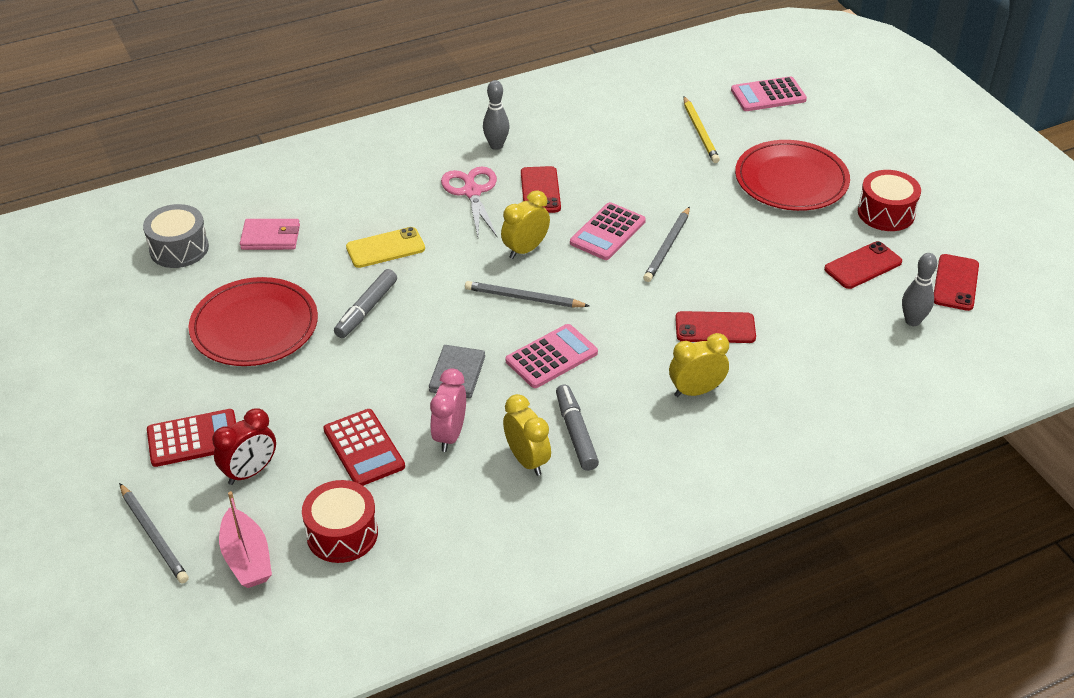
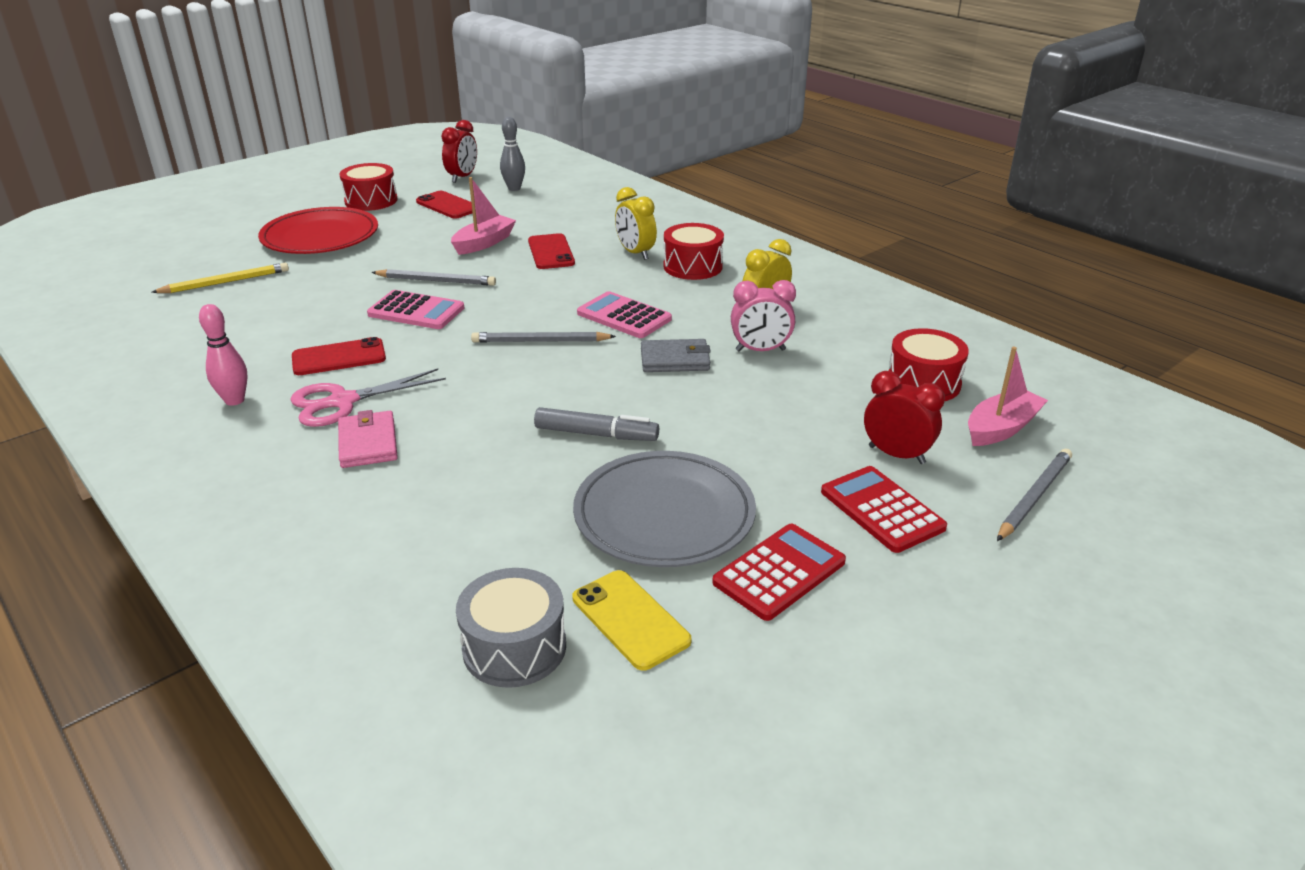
camera: 105 degrees left, 10 degrees down
(254, 326) = (664, 514): red plate -> grey plate
(271, 237) = (466, 551): pink wallet -> pink wallet (368, 443)
(364, 448) = (811, 392): red calculator -> red calculator (779, 572)
(385, 248) = (471, 444): yellow phone -> yellow phone (630, 619)
(496, 145) = (234, 400): grey bowling pin -> pink bowling pin
(524, 298) = (540, 341): grey pencil -> grey pencil turned 90 degrees clockwise
(525, 249) = (455, 351): yellow clock -> none
(576, 433) = (717, 294): grey marker -> none
(649, 429) = (693, 266): none -> red drum
(750, 283) = (484, 243): none -> pink boat
(768, 95) = (158, 255): pink calculator -> none
(955, 283) = (462, 177): red phone -> red clock

